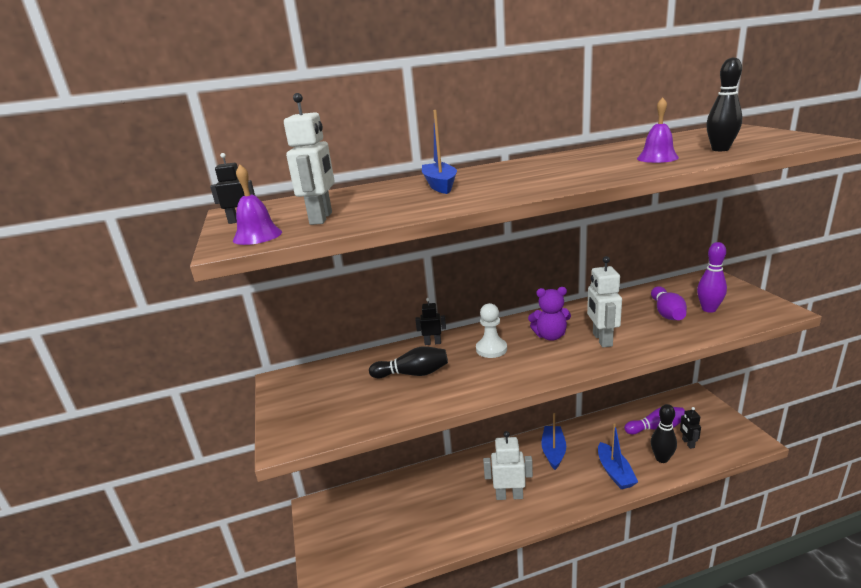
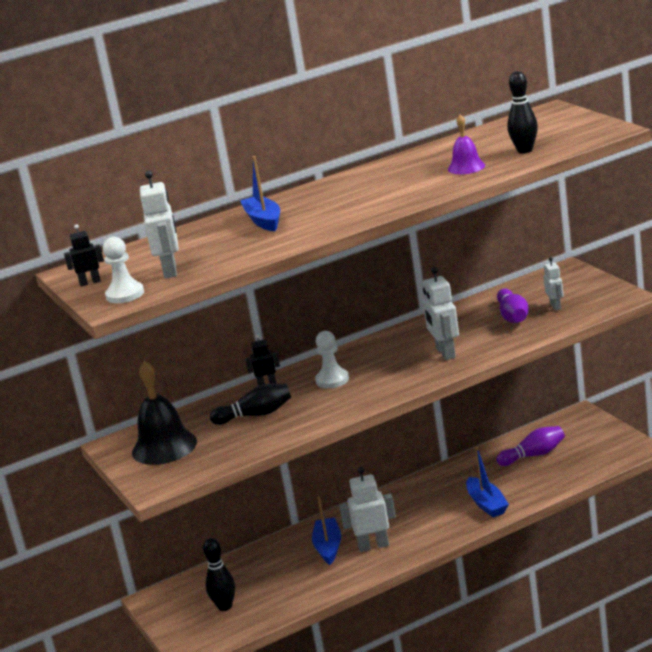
camera: 10 degrees left, 0 degrees up
(257, 236) = (125, 294): purple bell -> white pawn
(319, 393) = (164, 447): none -> black bell
(550, 336) = (392, 358): purple teddy bear -> none
(553, 451) = (418, 498): blue boat -> blue boat (328, 547)
(661, 458) = (537, 483): black bowling pin -> black bowling pin (225, 606)
(688, 443) = (567, 463): black robot -> none
(709, 309) = (555, 306): purple bowling pin -> white robot

